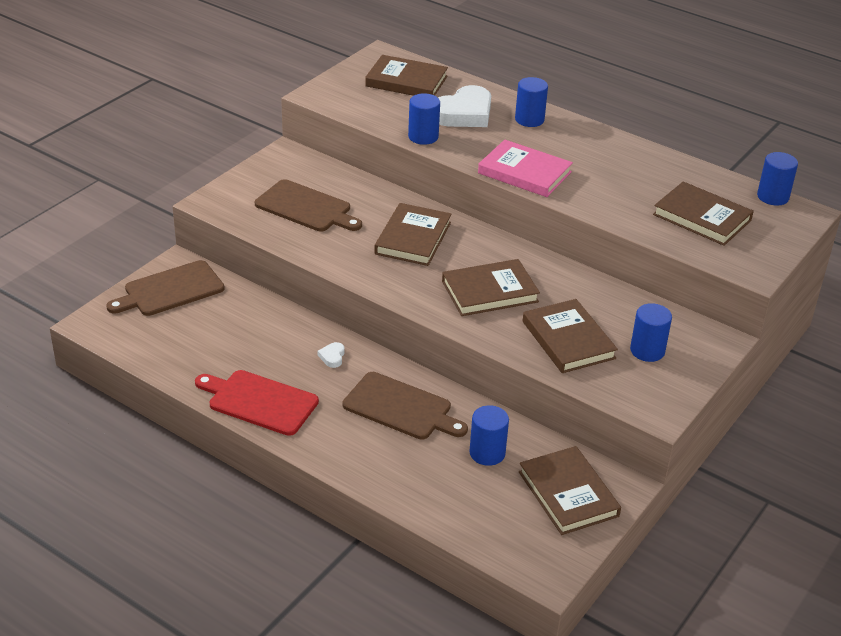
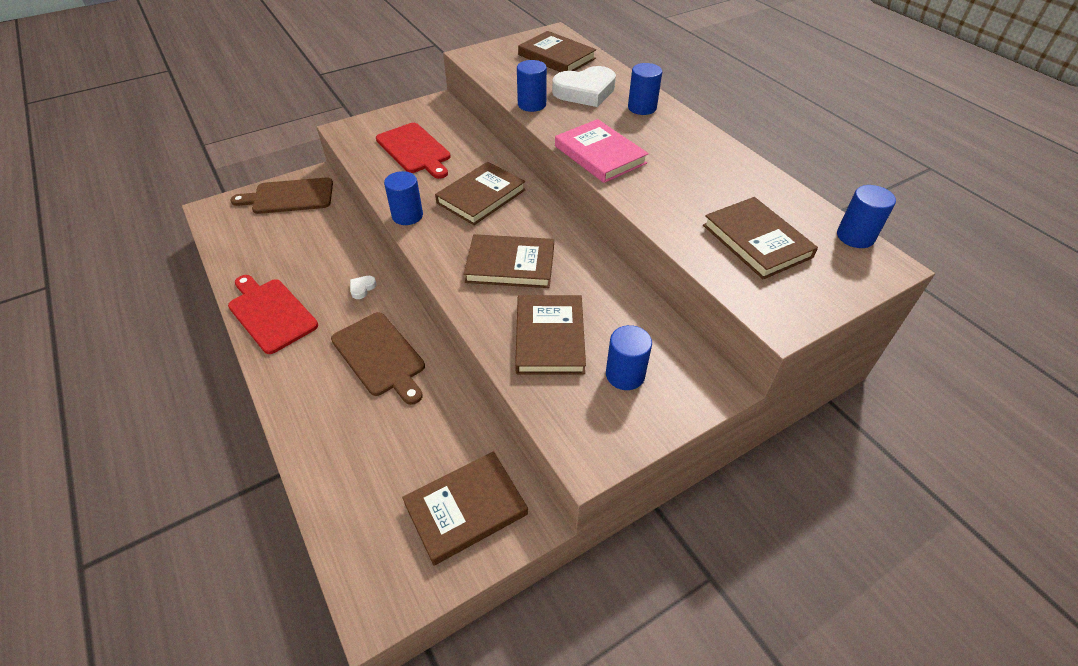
camera: 25 degrees right, 10 degrees up
(306, 207) = (415, 150): brown cutting board -> red cutting board
(487, 453) = (421, 431): blue cylinder -> blue cylinder (407, 216)
(568, 494) = (466, 509): brown book -> brown book turned 60 degrees clockwise

